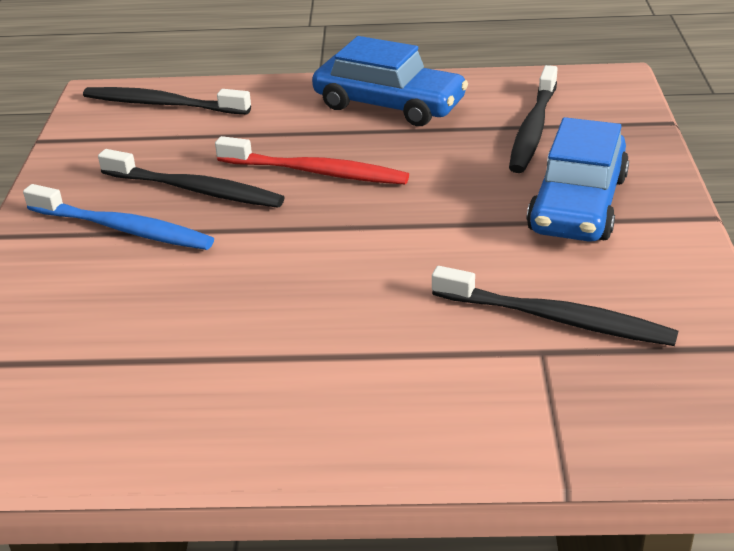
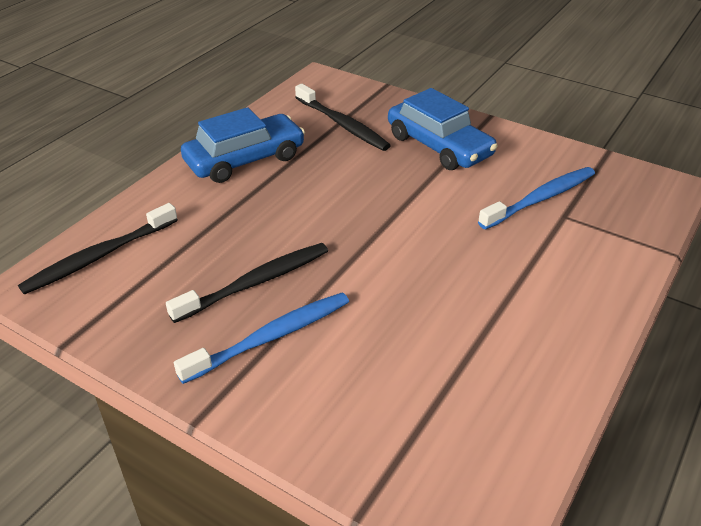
camera: 60 degrees left, 5 degrees up
(315, 172) = (295, 221): red toothbrush -> none
(555, 318) = (540, 199): black toothbrush -> blue toothbrush

